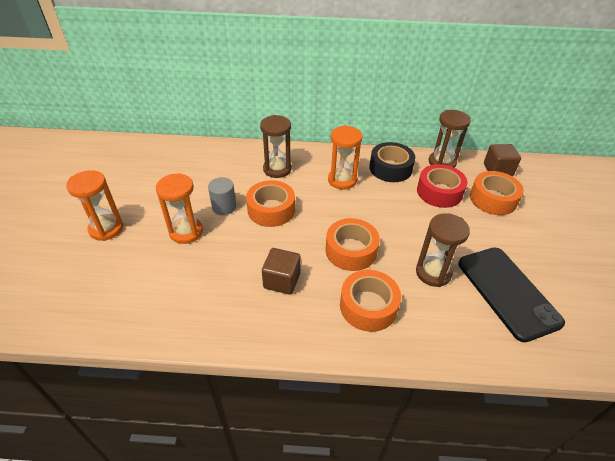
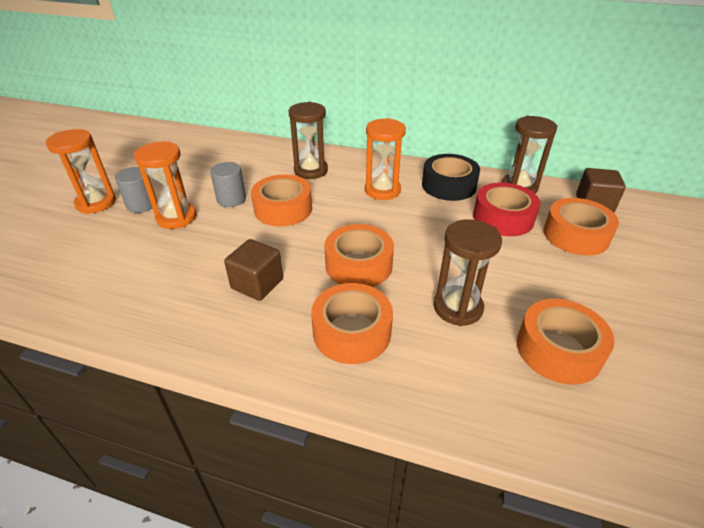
camera: 15 degrees right, 5 degrees down
(149, 224) = (142, 205): none -> grey cylinder
(507, 292) = (558, 350): black phone -> orange tape

